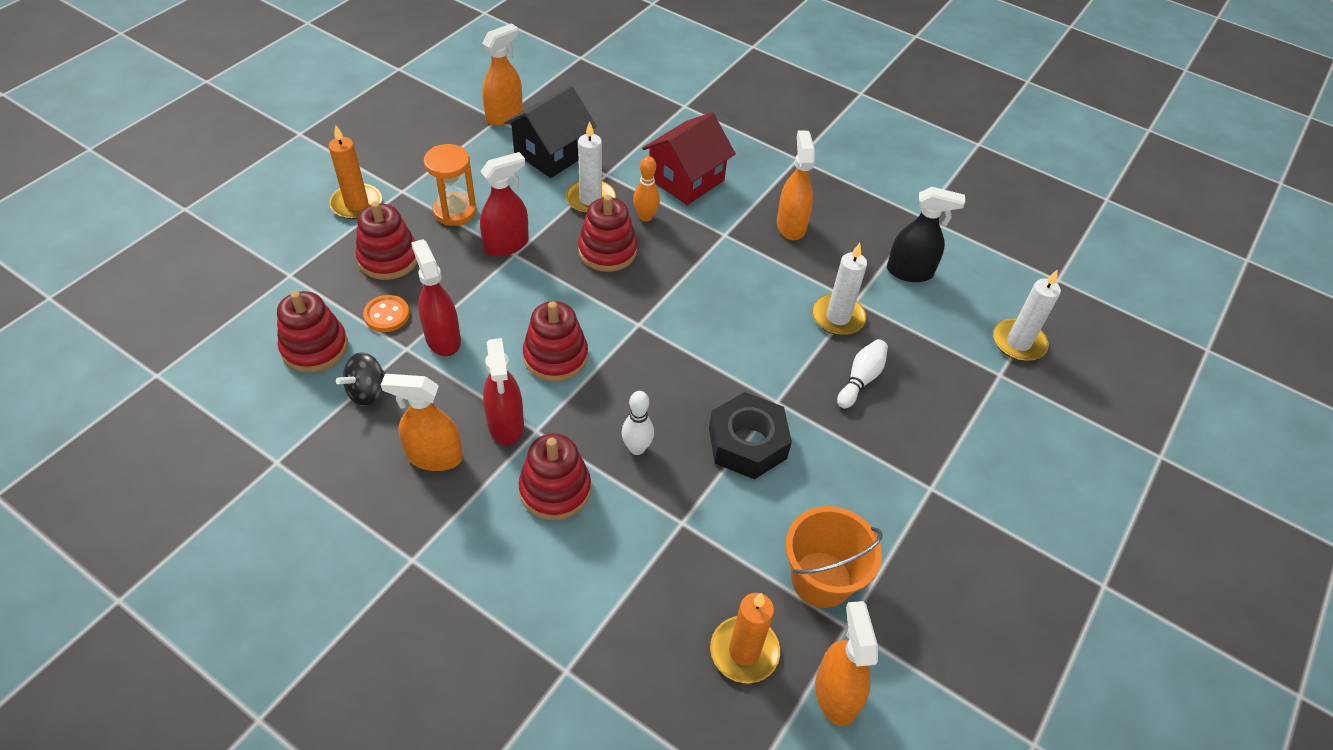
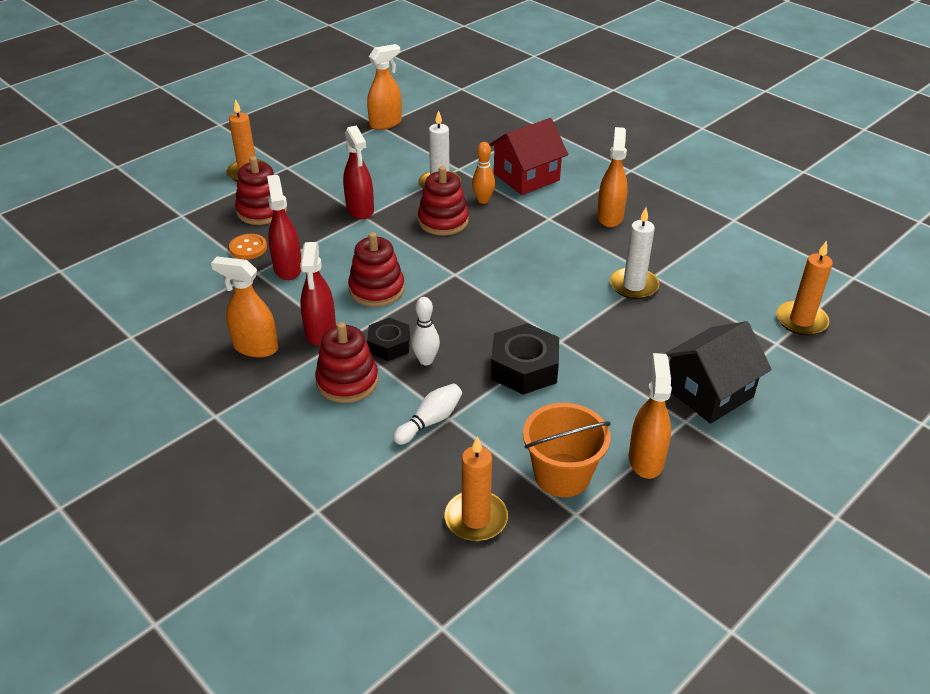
camera: 15 degrees right, 10 degrees down
(315, 347) = (185, 264): red stacking toy -> none
(367, 392) = (216, 298): black spinning top -> none
(455, 211) = (325, 184): orange hourglass -> none
(507, 244) = (360, 210): red spray bottle -> red spray bottle turned 90 degrees clockwise
(551, 153) = (417, 151): black house -> black house (708, 392)
(590, 432) = (389, 345): none -> black nut
(835, 694) = (550, 562): orange spray bottle -> orange spray bottle (646, 459)
(861, 379) = (642, 333): white bowling pin -> white bowling pin (430, 421)
(910, 272) = (710, 259): black spray bottle -> none
(1018, 342) = (801, 321): white candle -> orange candle

